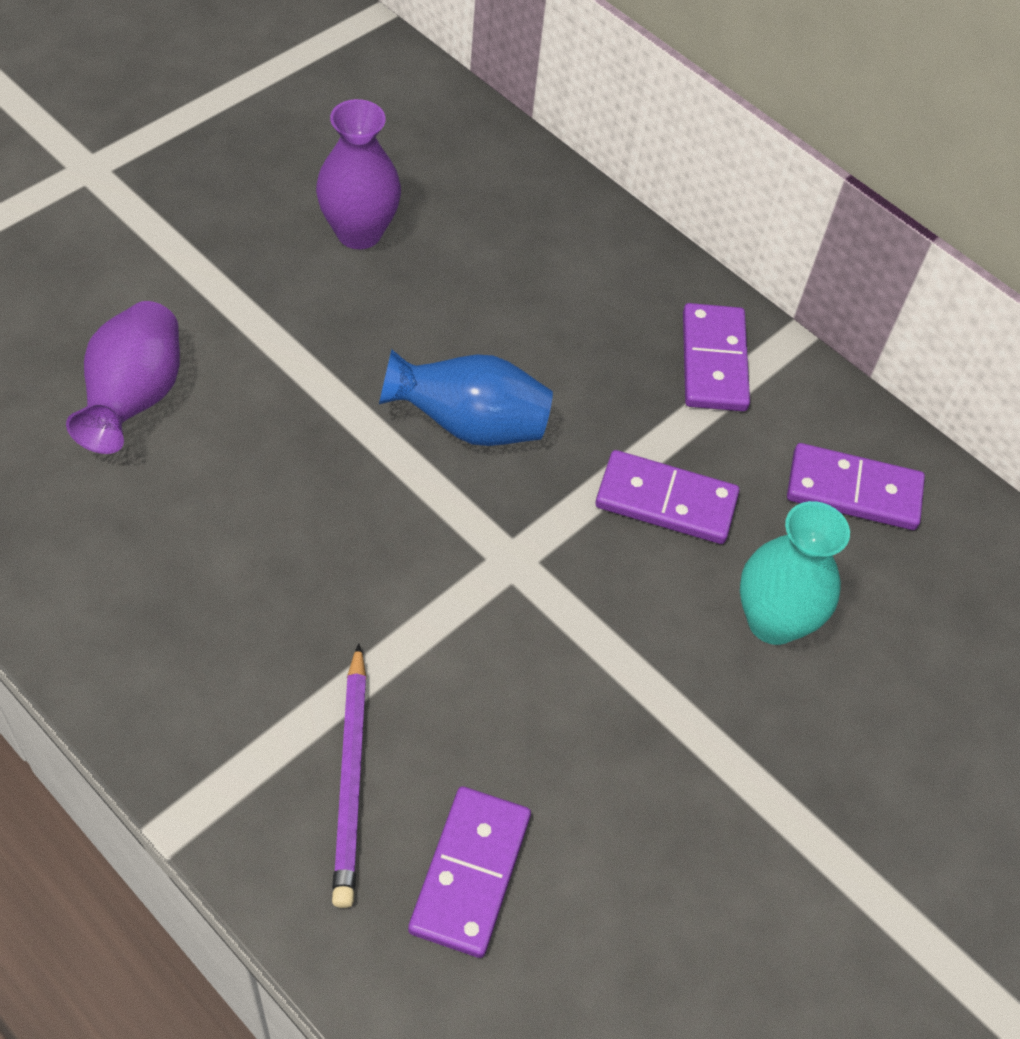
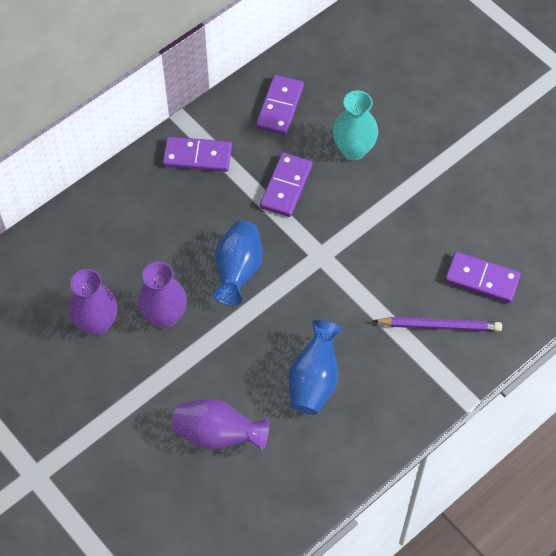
camera: 80 degrees left, 5 degrees up
(233, 546) = (314, 380): none -> blue vase
(373, 320) = (164, 316): none -> purple vase

